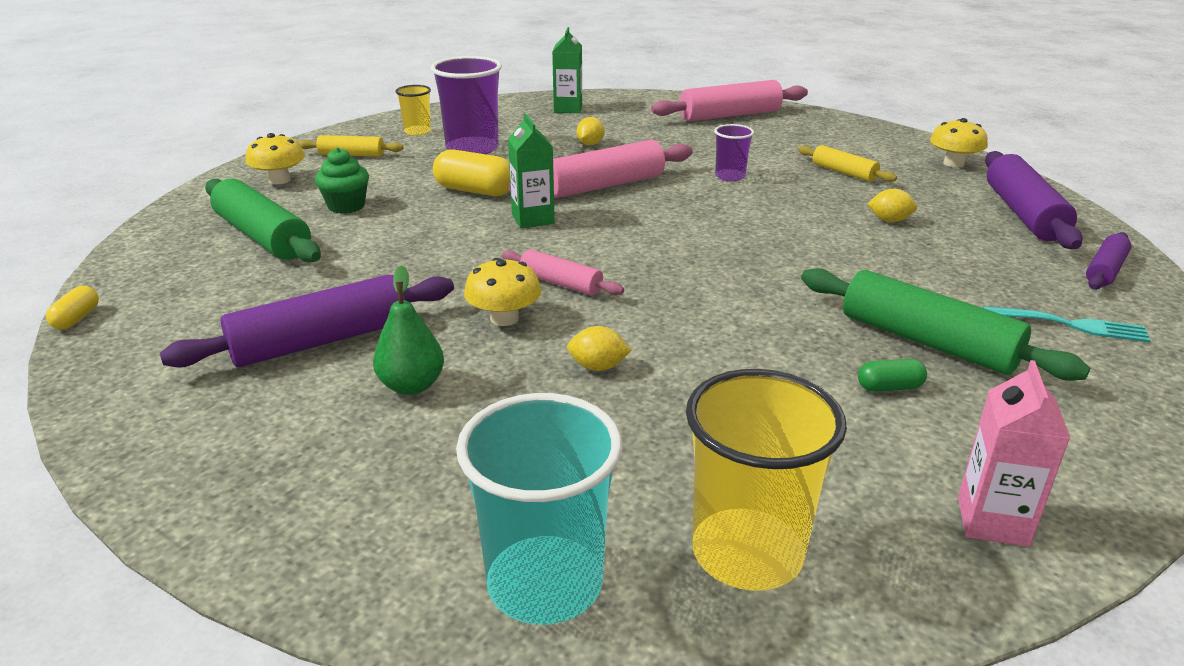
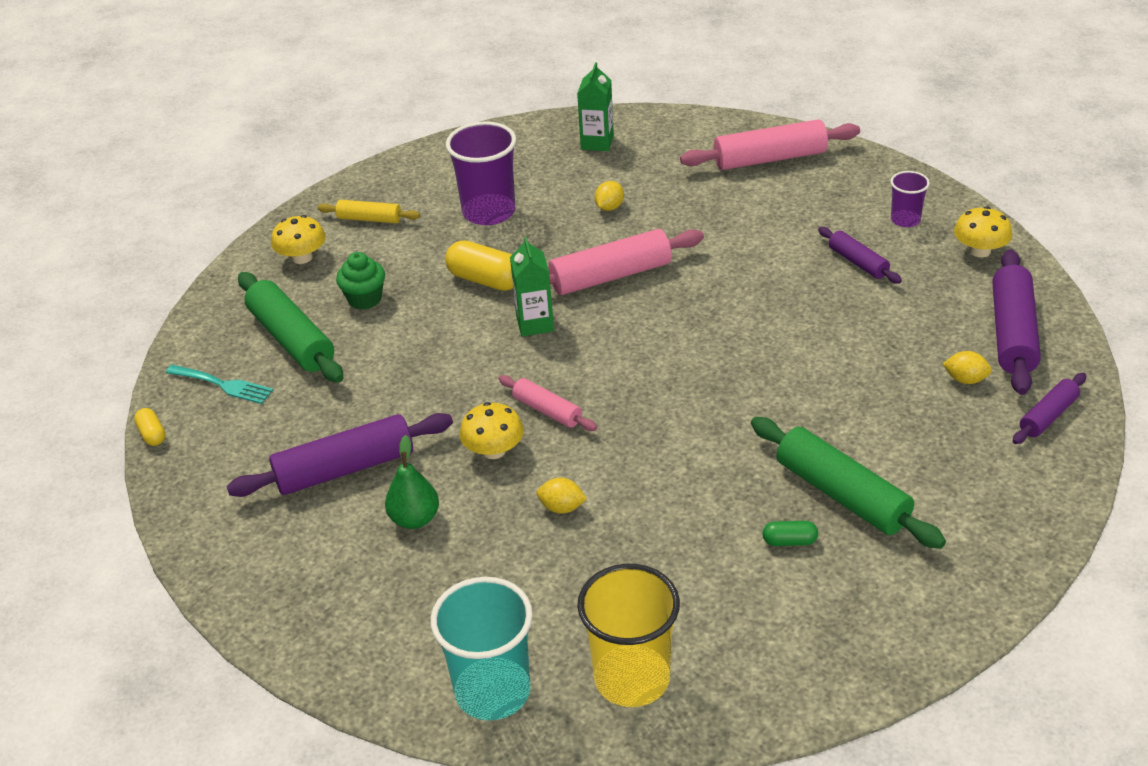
camera: 10 degrees right, 10 degrees up
(77, 318) = (152, 434): yellow capsule -> yellow capsule turned 45 degrees counterclockwise
(417, 131) = (436, 180): yellow cup -> none
(730, 176) = (739, 265): purple cup -> purple cup (905, 220)
(844, 172) = (858, 262): yellow rolling pin -> purple rolling pin
(889, 220) = (874, 338): yellow lemon -> yellow lemon (965, 379)
(992, 521) = (813, 666): pink carton -> none
(1071, 325) = (978, 482): turquoise fork -> turquoise fork (223, 385)

